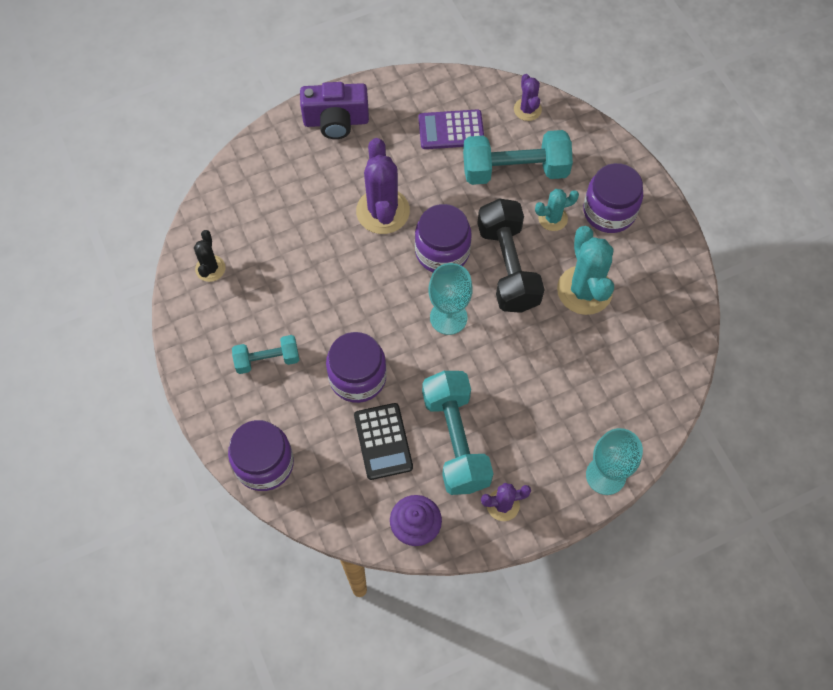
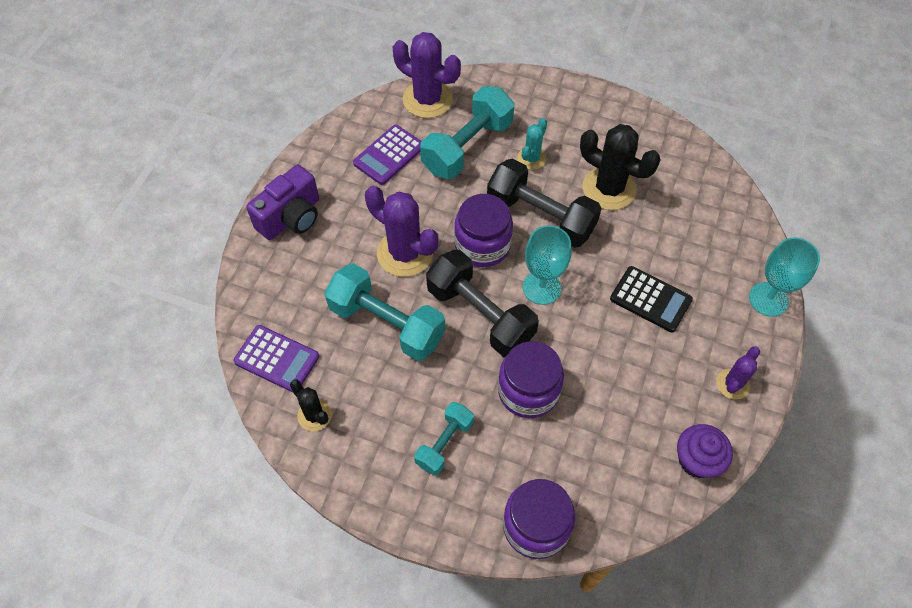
camera: 45 degrees left, 5 degrees down
(226, 211) = (277, 359): none -> purple calculator
(383, 441) = (602, 420): black calculator -> black calculator (650, 299)
(384, 298) = (480, 315): none -> black dumbbell
(455, 440) = (649, 370): turquoise dumbbell -> turquoise dumbbell (386, 324)
(527, 109) = (428, 99): purple cactus -> purple cactus, size x1.82
(584, 290) = (609, 188): turquoise cactus -> black cactus
(609, 211) = (563, 123): purple jar -> none

